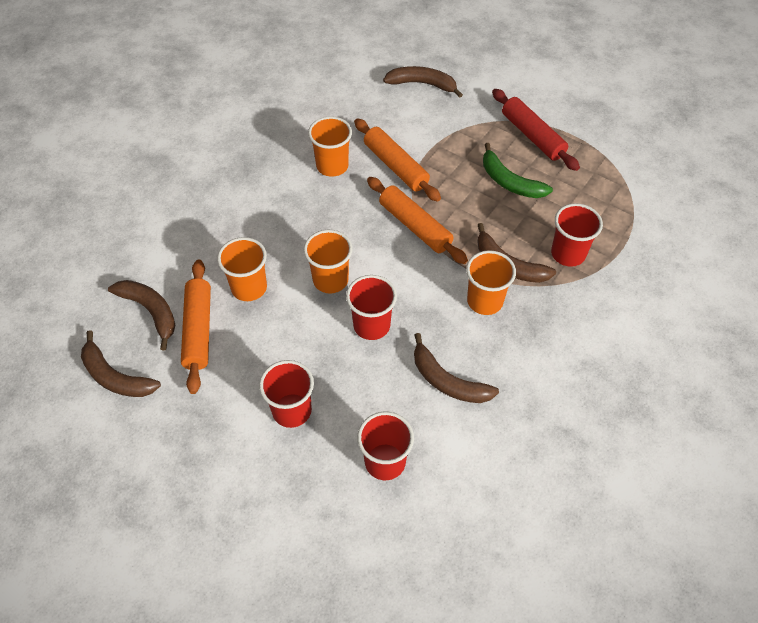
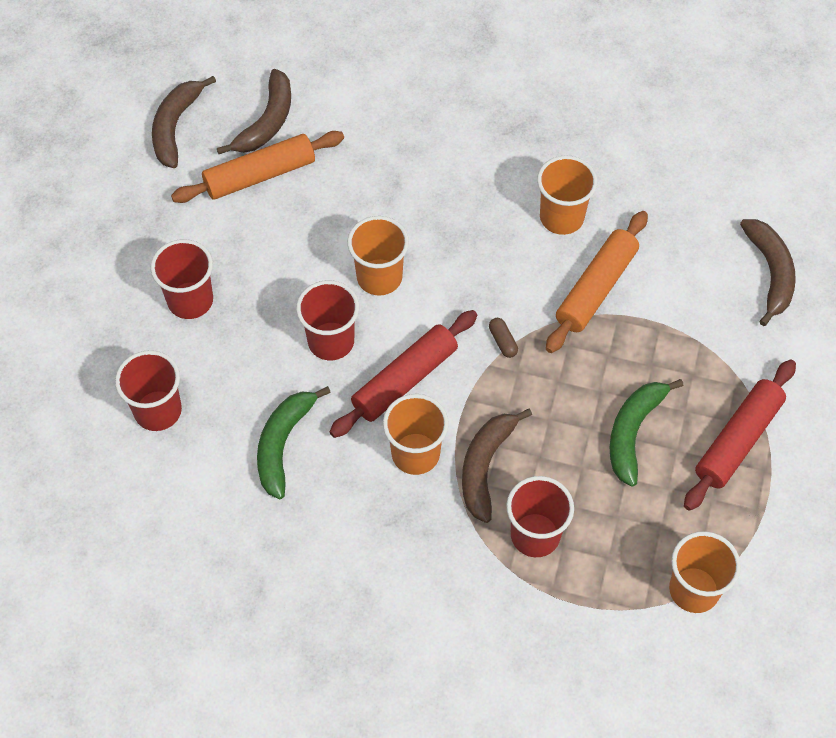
camera: 70 degrees right, 5 degrees up
(249, 288) = (335, 200): orange cup -> orange cup (694, 590)
(415, 226) = (502, 341): orange rolling pin -> brown capsule
(423, 290) = (404, 380): none -> red rolling pin
(447, 381) = (283, 444): brown banana -> green banana

